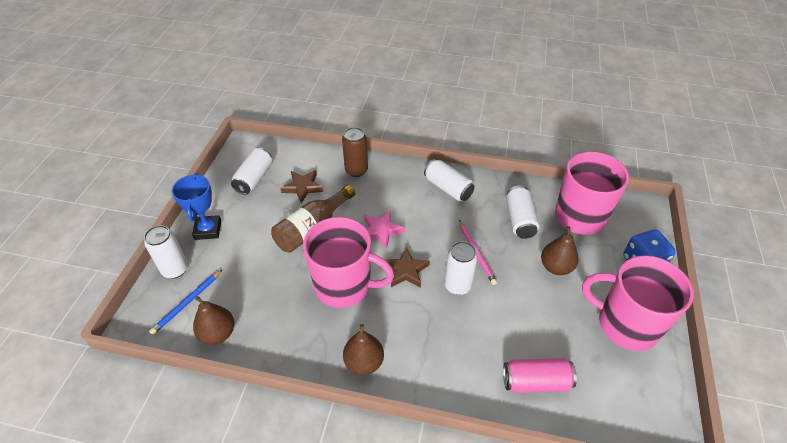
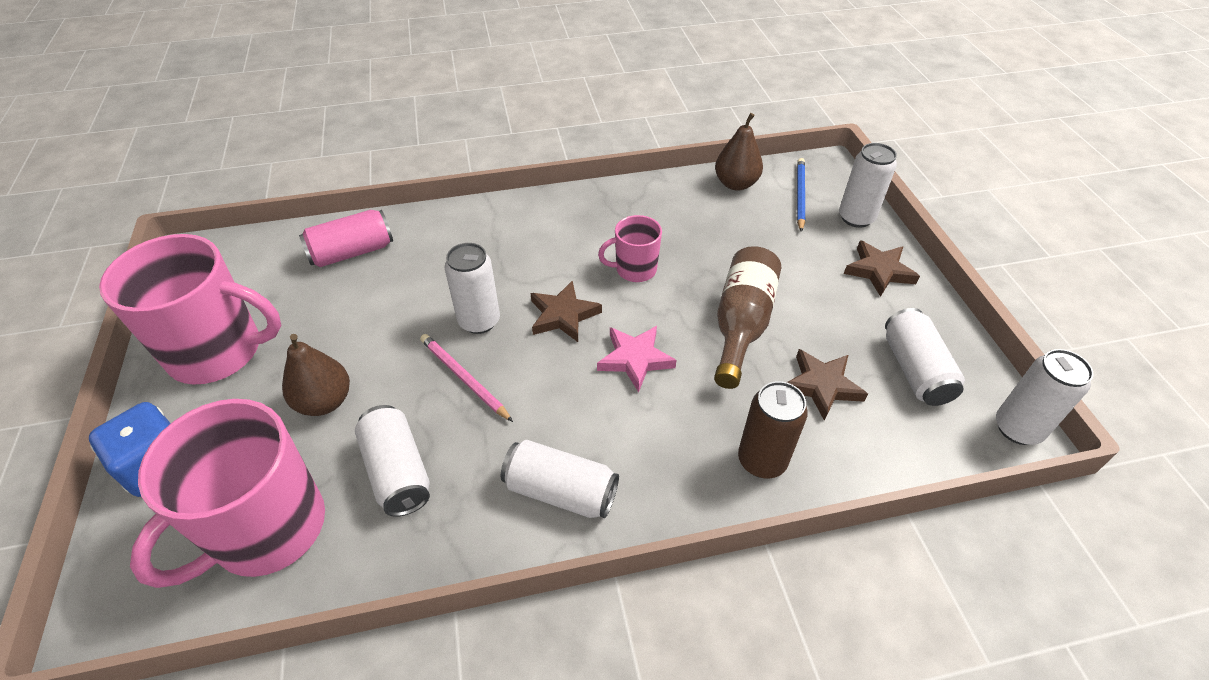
camera: 155 degrees right, 0 degrees up
(208, 230) = (879, 271): blue trophy -> brown star
(243, 146) = (1017, 428): none -> white can
(344, 286) = (635, 269): pink mug -> pink mug, size x0.51
(364, 362) = (559, 210): brown pear -> none

